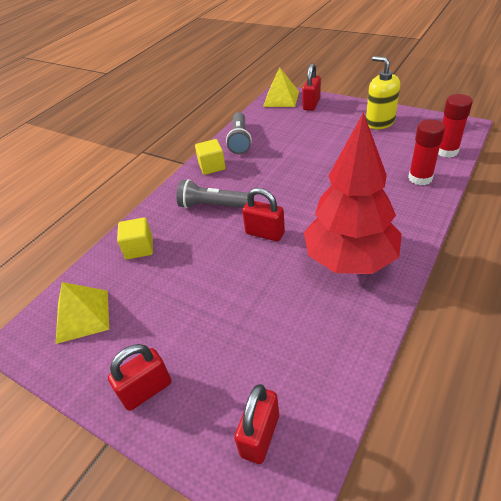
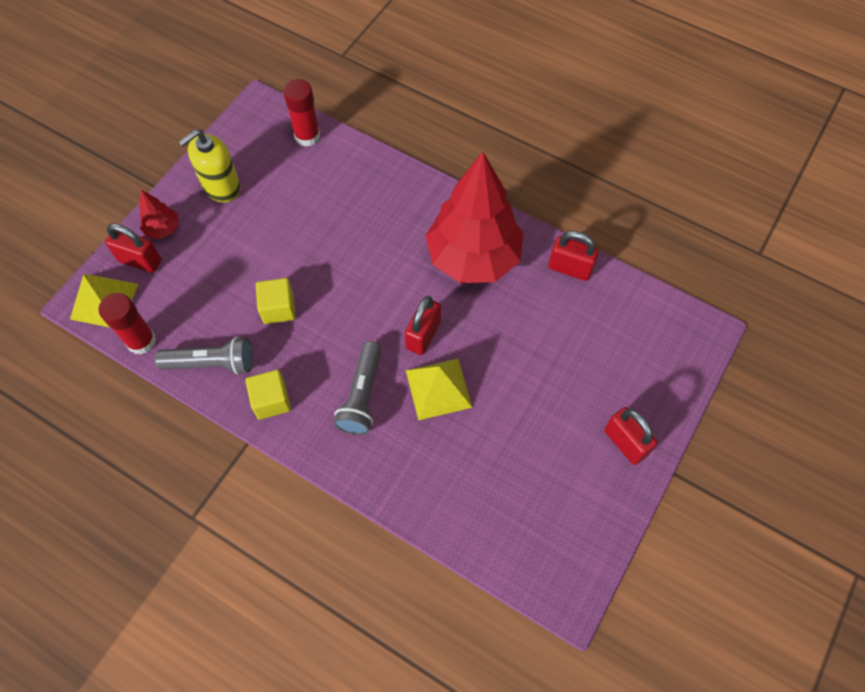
camera: 95 degrees left, 20 degrees up
(82, 316) = (536, 529): yellow pyramid -> yellow pyramid (438, 388)
(139, 248) = (431, 481): yellow cube -> yellow cube (278, 308)
(260, 435) = (660, 346): red padlock -> red padlock (570, 268)
(337, 107) = (163, 229): none -> red tree
(420, 178) = (352, 172): red glue stick -> red glue stick (141, 341)

